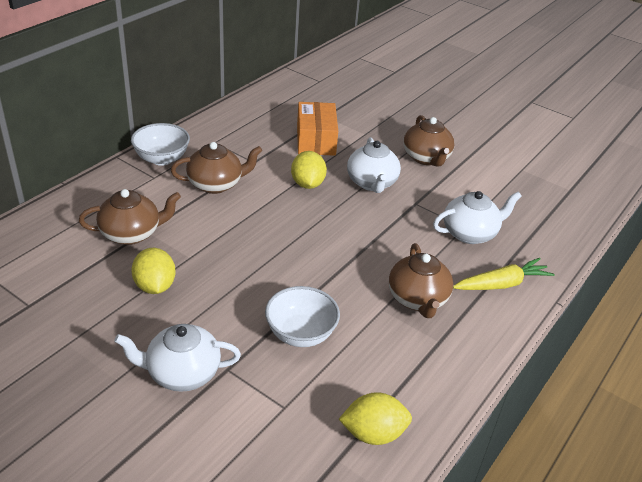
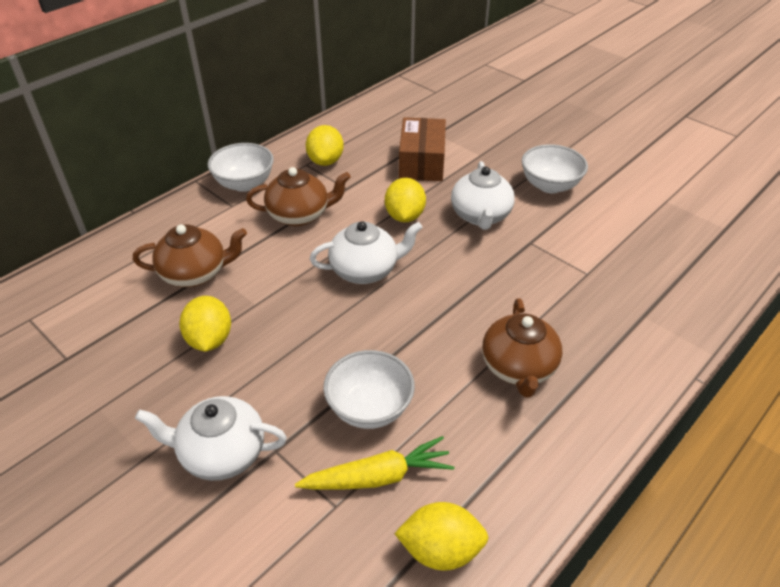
camera: 10 degrees right, 5 degrees up
(231, 139) = (326, 161): none -> yellow lemon
(316, 140) = (422, 162): orange box -> brown box
(426, 158) = (550, 185): brown teapot -> white bowl
(470, 233) = (593, 282): white teapot -> white teapot (365, 270)
(501, 284) = (627, 351): yellow carrot -> yellow carrot (378, 477)

